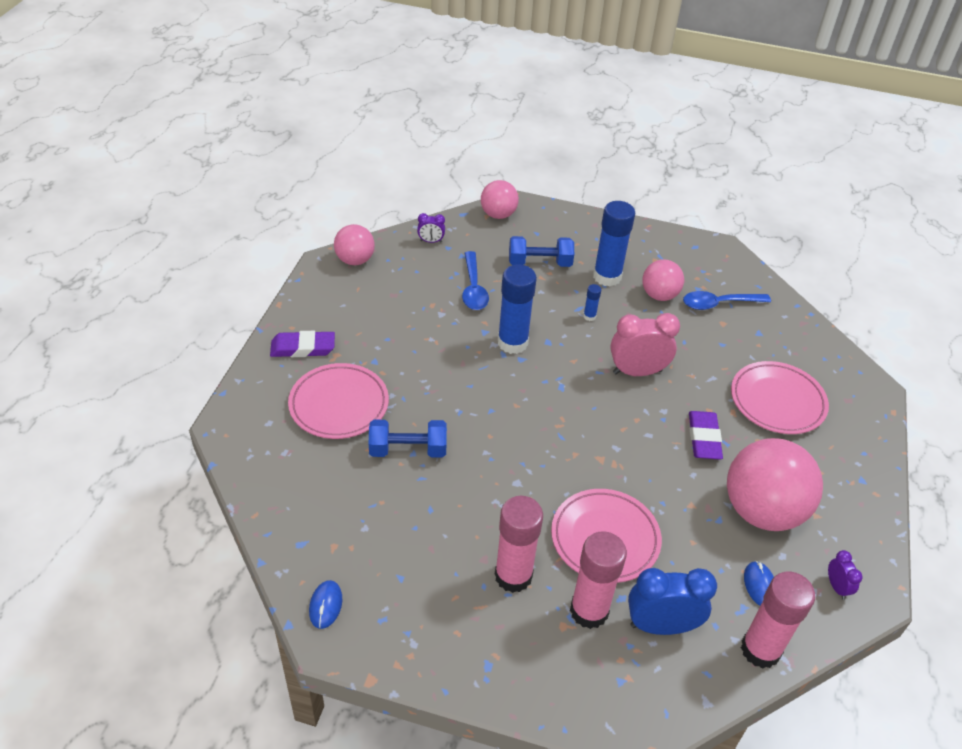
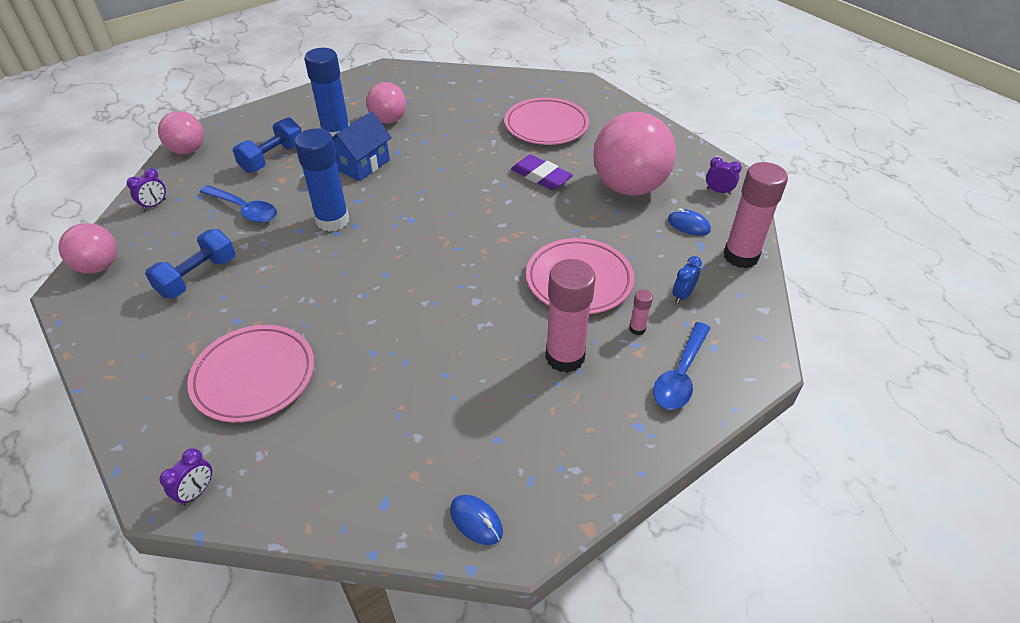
camera: 50 degrees left, 0 degrees up
(237, 441) = (197, 492): none -> purple clock
(303, 348) = (149, 366): purple eraser -> none
(408, 450) = (365, 354): blue dumbbell -> blue dumbbell (198, 277)
(589, 316) = (362, 164): blue glue stick -> blue house
(589, 611) = (637, 329): pink glue stick -> pink glue stick, size x0.43
(637, 372) = (445, 172): pink clock -> none
(661, 626) = (682, 295): blue clock -> blue clock, size x0.49
(719, 304) = (433, 99): blue spoon -> blue spoon (680, 375)

